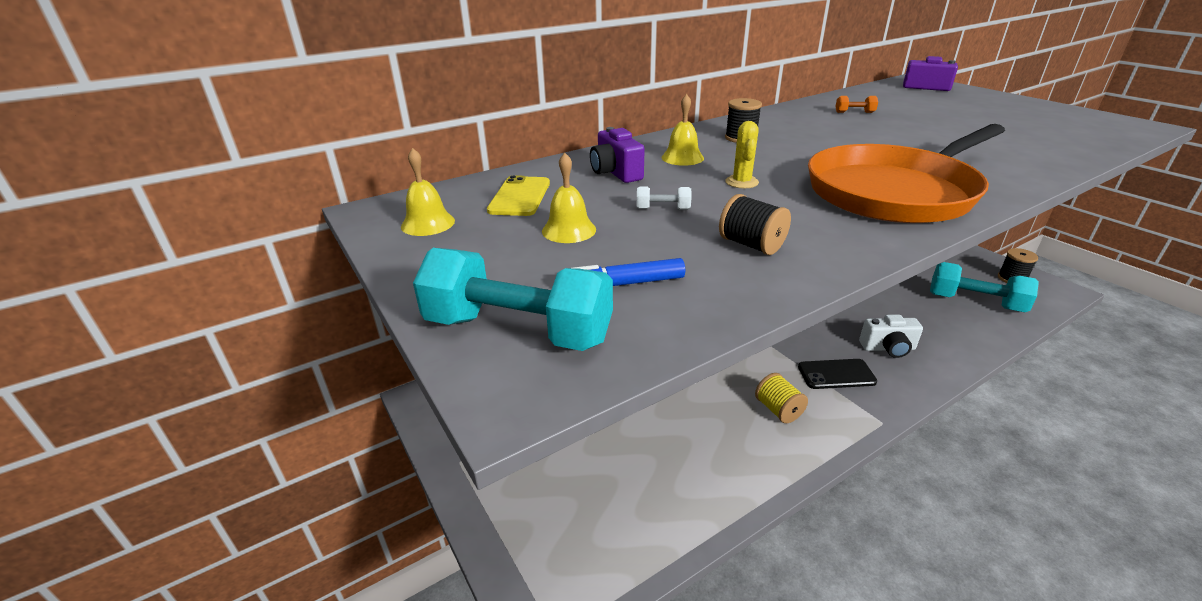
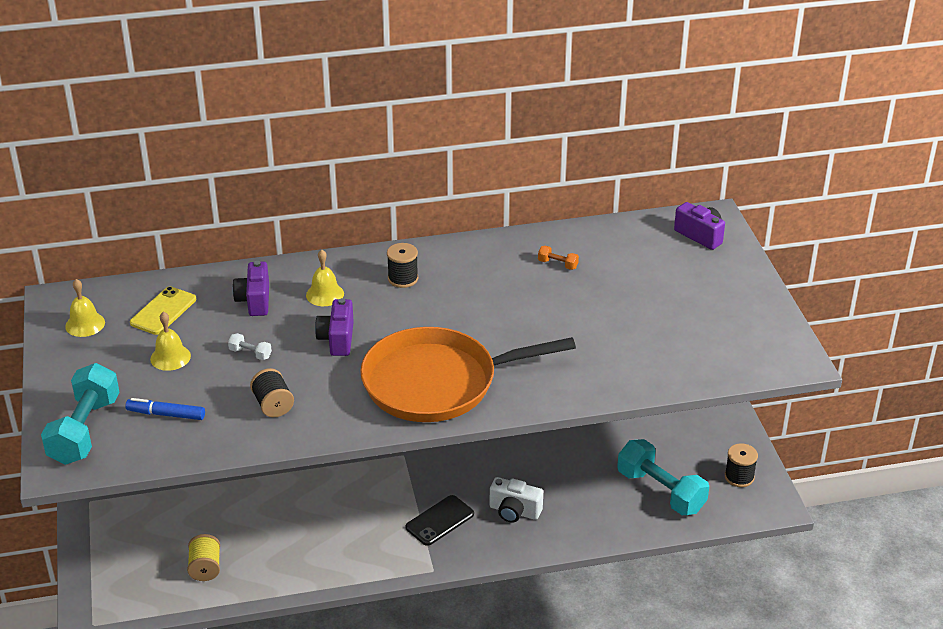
camera: 20 degrees right, 5 degrees up
(518, 330) = (85, 430): turquoise dumbbell -> turquoise dumbbell turned 60 degrees clockwise
(741, 182) = (337, 339): yellow cactus -> purple camera
(778, 410) = (359, 535): yellow spool -> yellow spool (205, 568)
(836, 374) = (440, 521): black phone -> black phone turned 60 degrees counterclockwise

